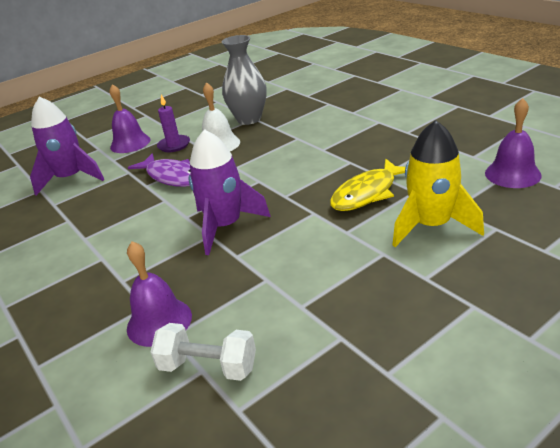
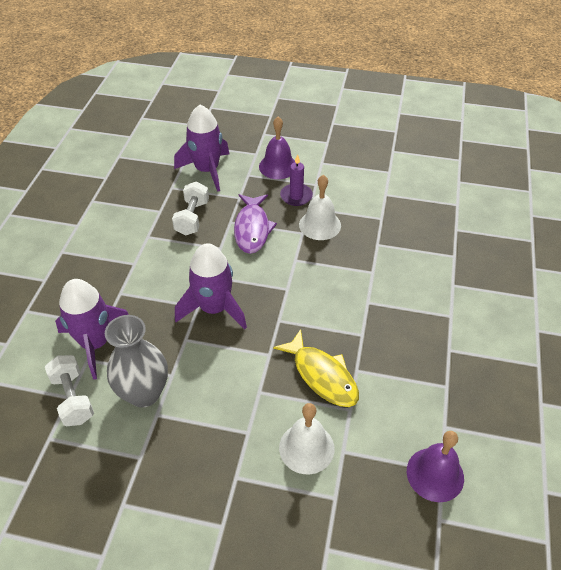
camera: 45 degrees right, 15 degrees up
(108, 204) = (192, 218): none -> white dumbbell
(159, 321) = (95, 343): purple bell -> purple rocket
(249, 119) = (376, 216): grey vase -> grey vase (144, 393)
(367, 193) = (322, 375): yellow fish -> yellow fish turned 135 degrees counterclockwise
(432, 226) = (306, 448): yellow rocket -> white bell

